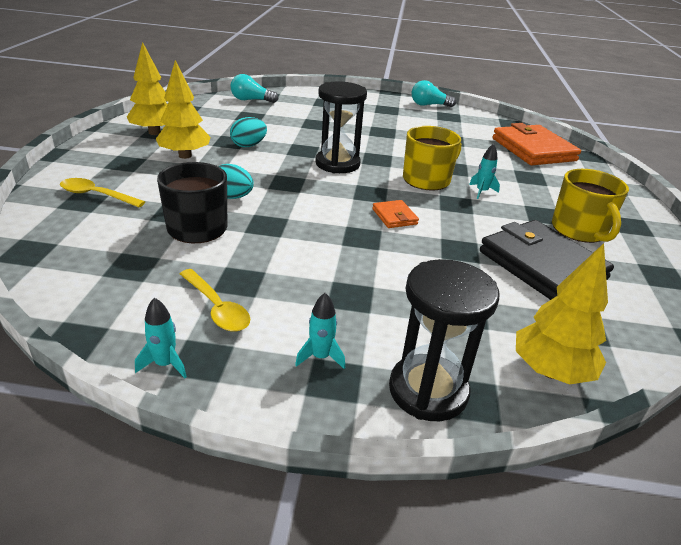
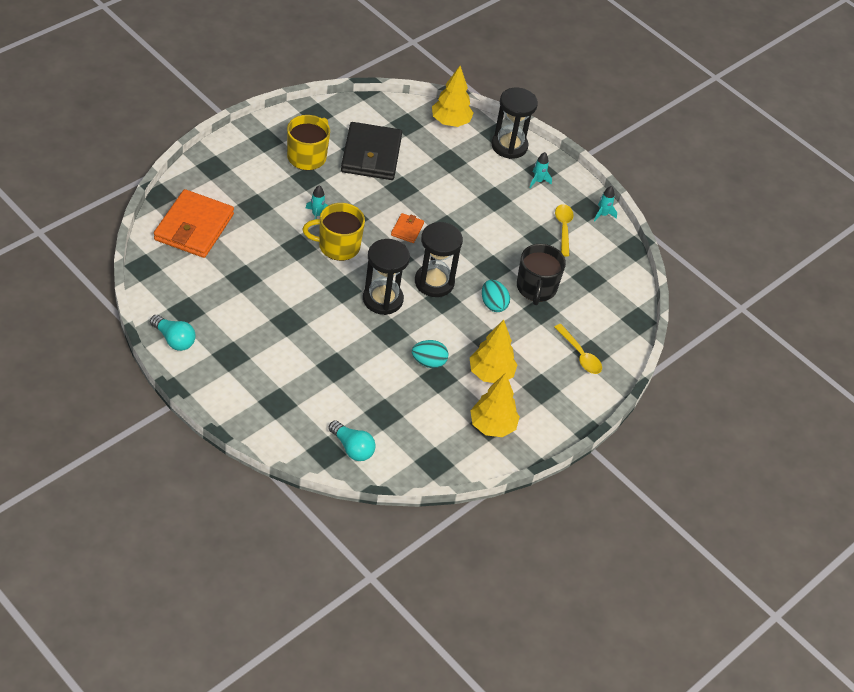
camera: 145 degrees left, 15 degrees up
(310, 190) = (434, 282): none -> black hourglass

